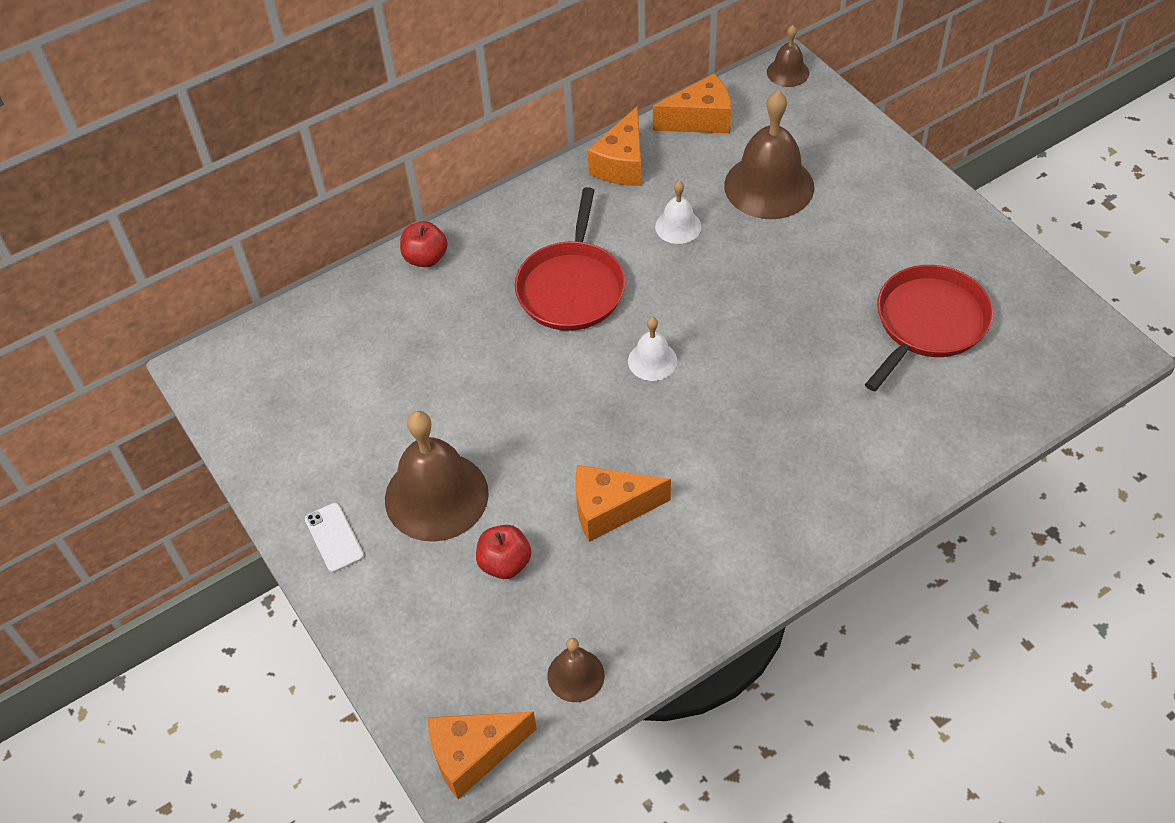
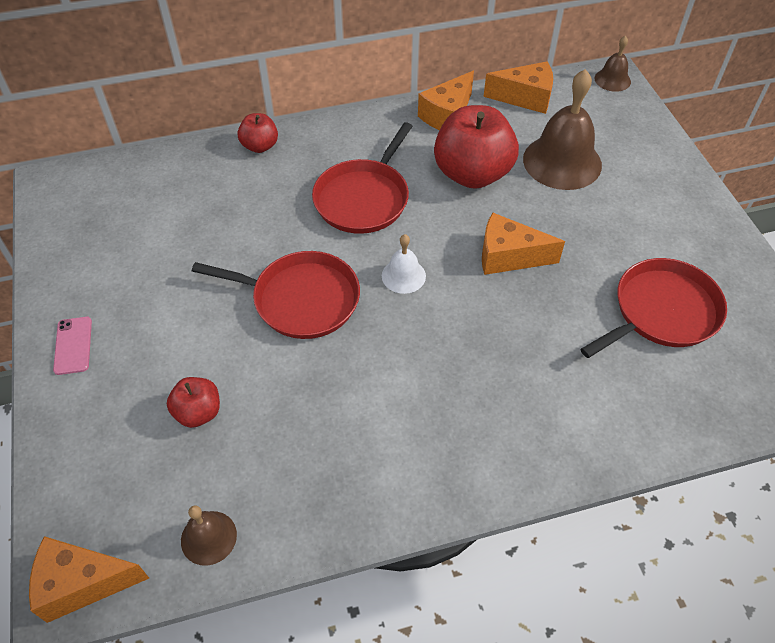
camera: 15 degrees right, 0 degrees up
(334, 537) = (73, 345): white phone -> pink phone
(436, 496) = (172, 336): brown bell -> none
(555, 417) = (301, 299): none -> red pan
(610, 509) = (310, 393): orange cheese -> orange cheese (508, 256)
(678, 226) = (472, 174): white bell -> red apple

